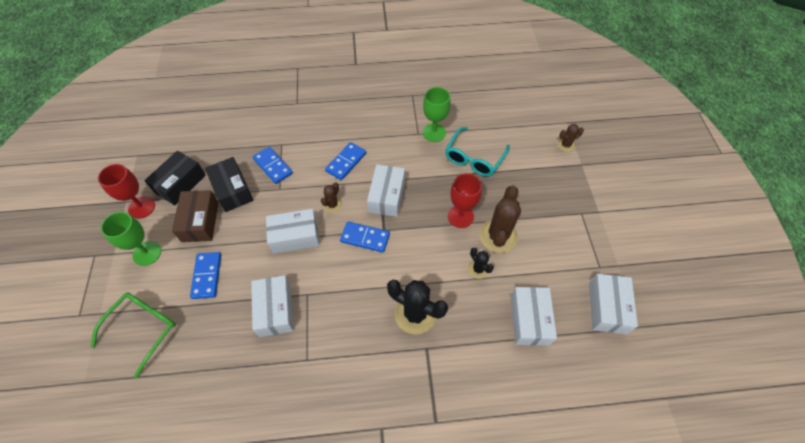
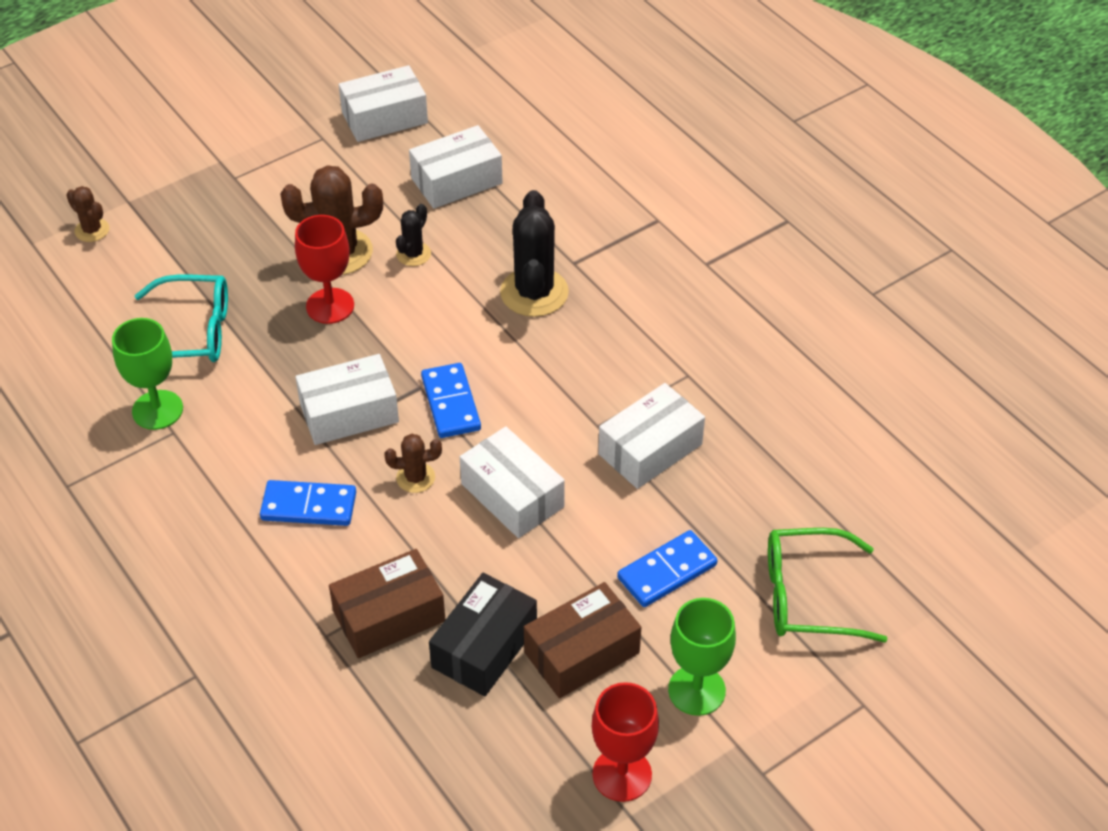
camera: 120 degrees left, 10 degrees down
(180, 184) = (528, 747): black box -> none
(273, 166) = (389, 616): blue domino -> brown box

